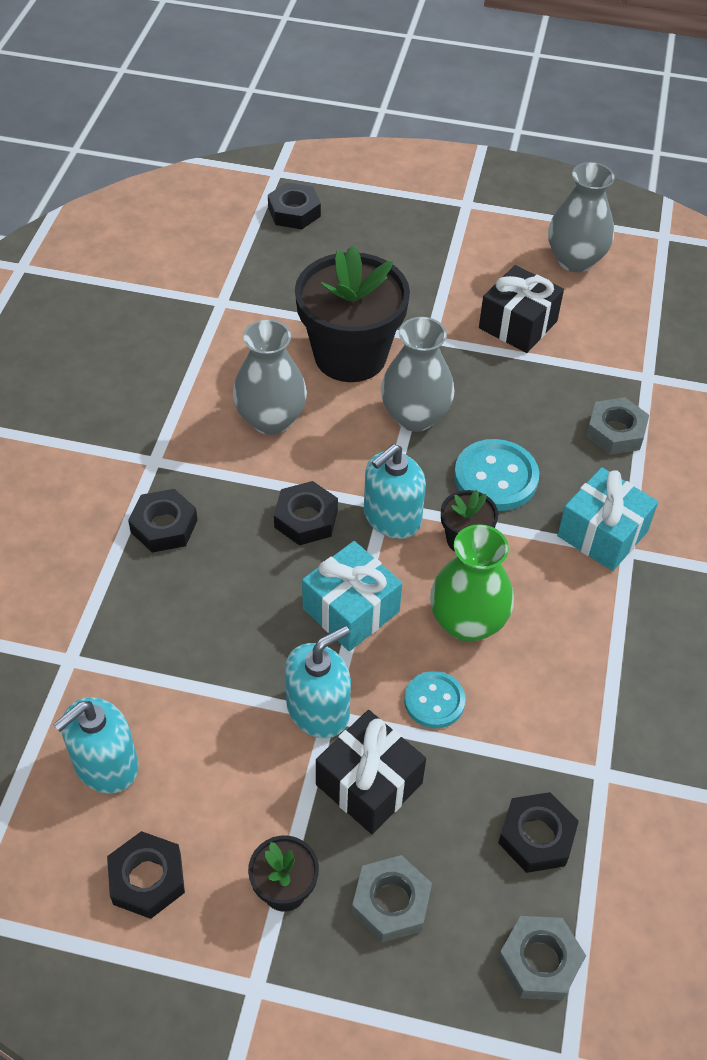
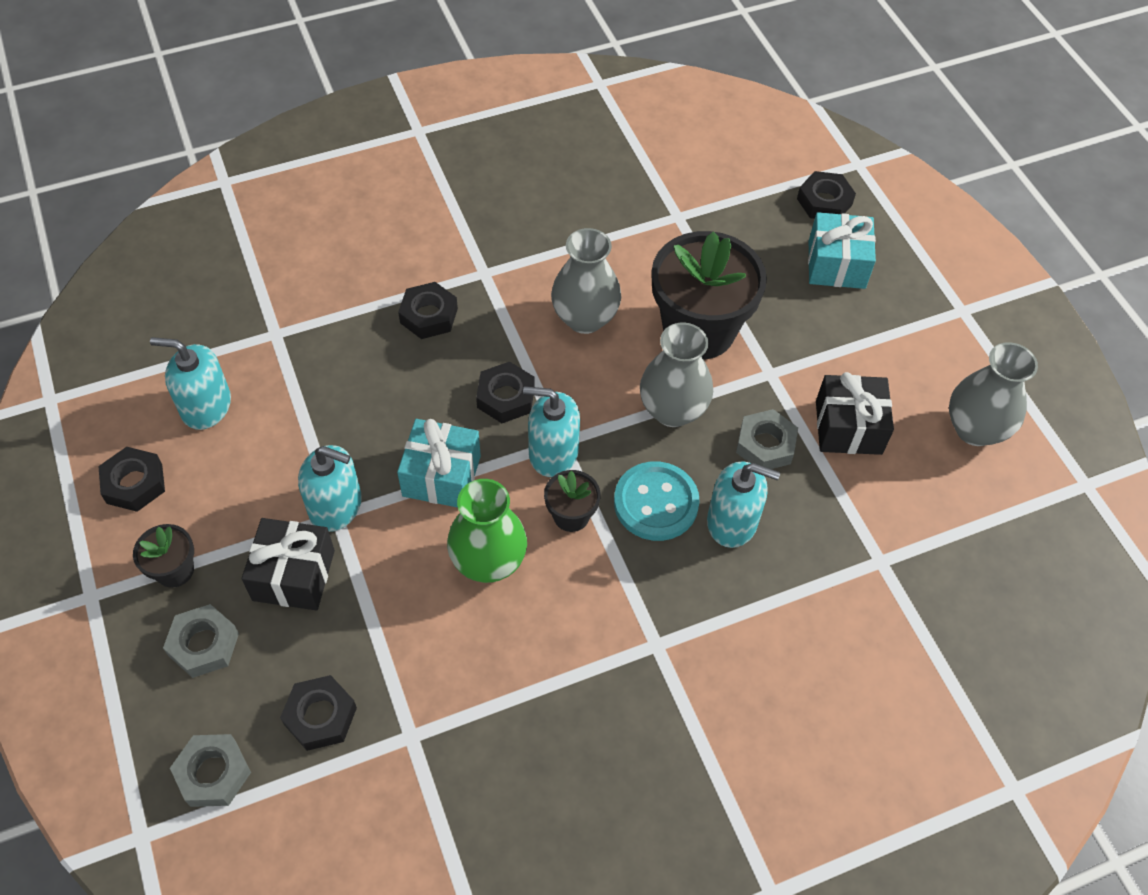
camera: 55 degrees right, 5 degrees up
(434, 701) = (397, 578): turquoise button -> none
(550, 440) = (732, 522): none -> turquoise soap dispenser
(602, 533) = (660, 615): turquoise gift -> turquoise gift (836, 264)
(615, 432) = (788, 568): grey nut -> grey nut (765, 445)

